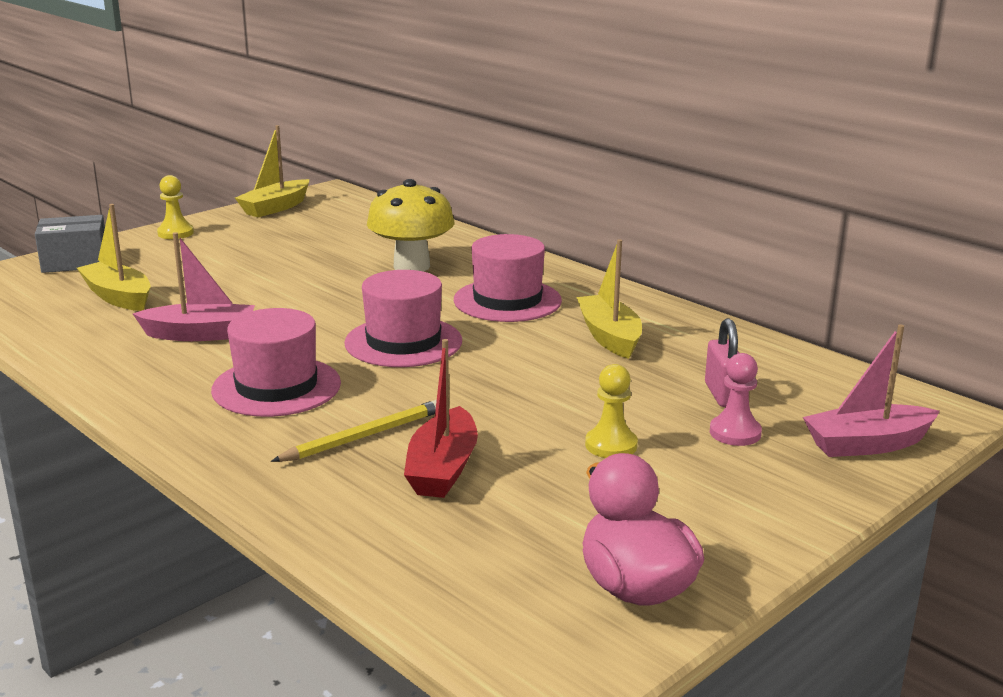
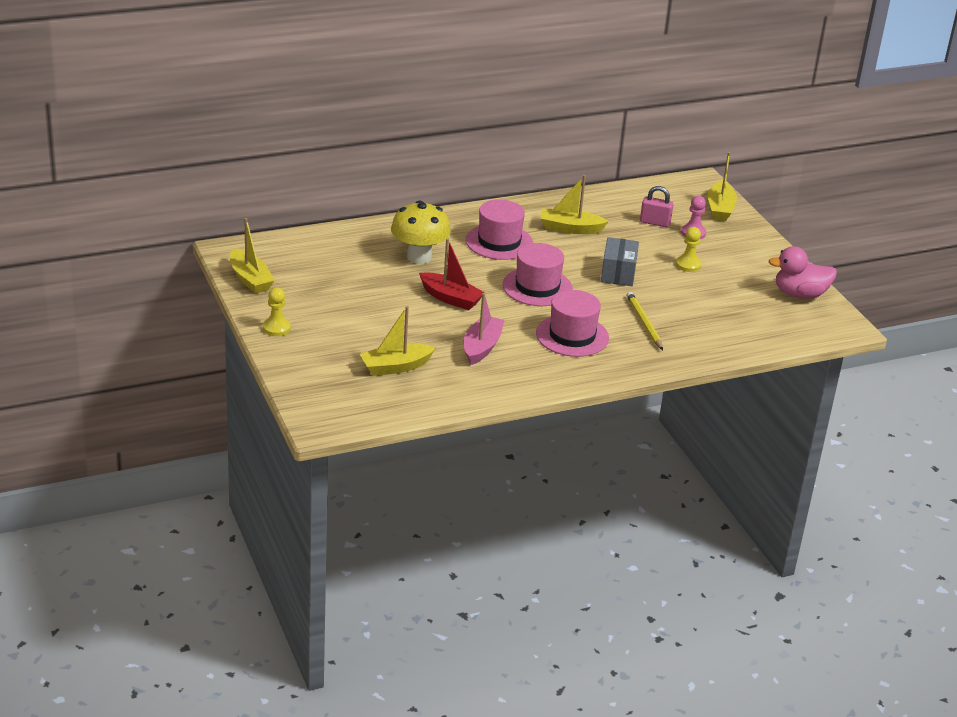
camera: 70 degrees left, 10 degrees up
(75, 262) = (310, 376): grey box -> grey box (618, 273)
(442, 469) = (687, 310): red boat -> red boat (450, 298)
(867, 444) = (720, 209): pink boat -> yellow boat

